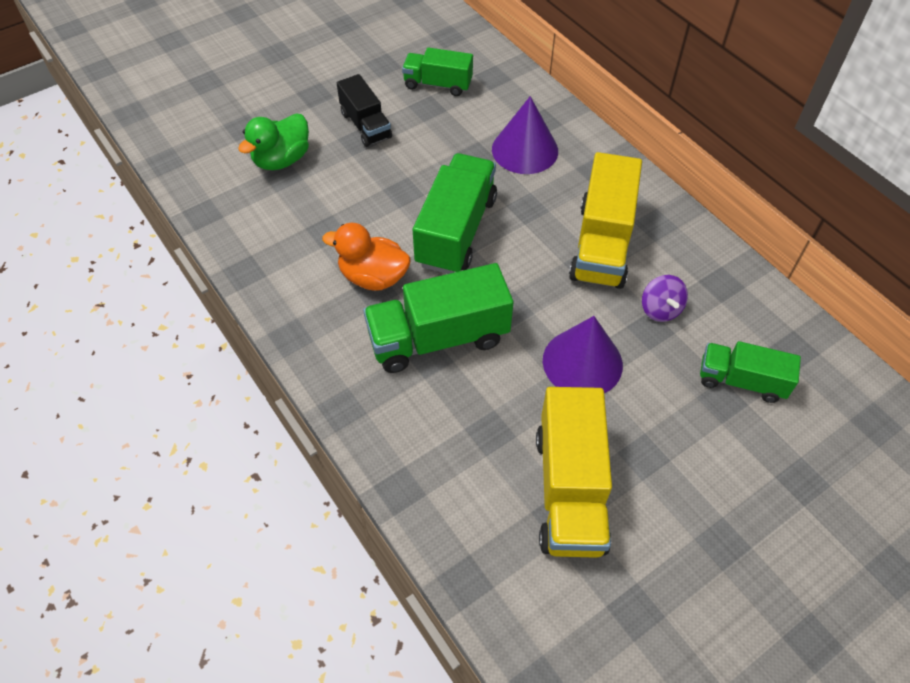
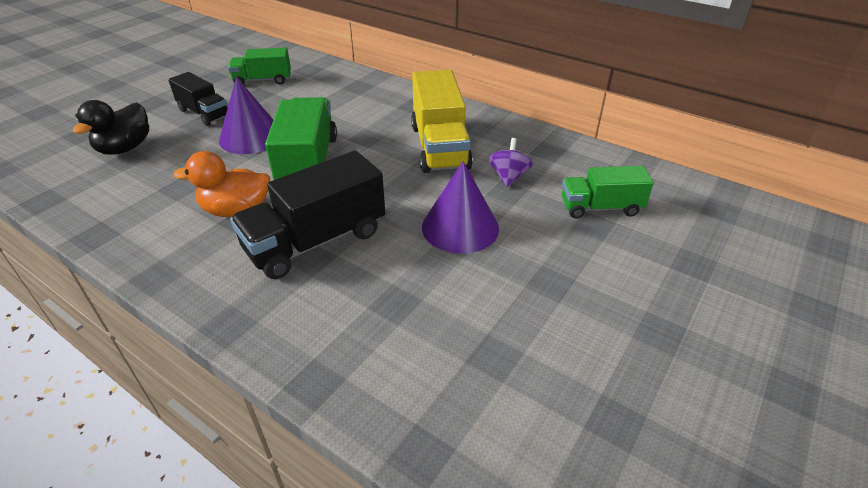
camera: 20 degrees left, 15 degrees down
(282, 159) = (125, 148): green duck -> black duck
(438, 338) = (316, 241): green truck -> black truck
(525, 150) = (350, 104): purple cone -> purple cone (251, 137)
(569, 490) = (495, 330): yellow truck -> none
(660, 309) = (508, 177): purple spinning top -> purple spinning top turned 135 degrees counterclockwise

